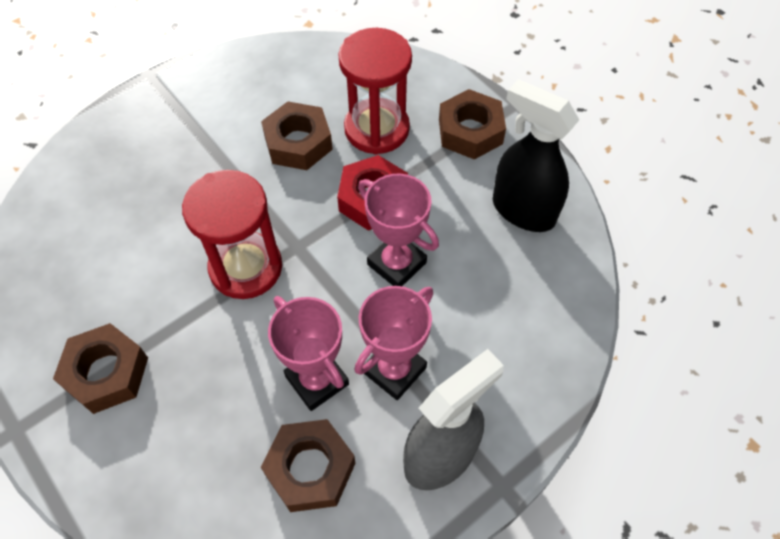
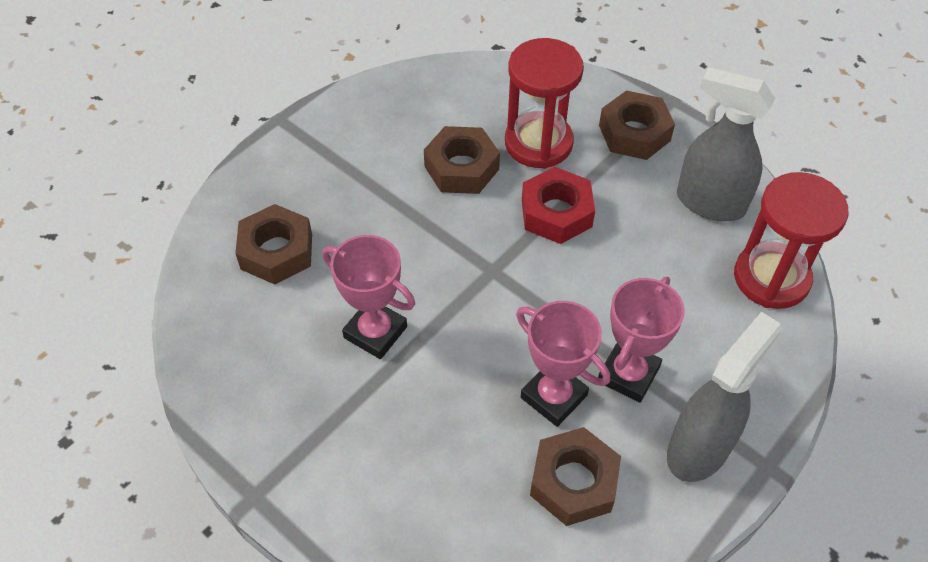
camera: 10 degrees left, 5 degrees down
(106, 373) = (333, 424): brown nut -> brown nut (276, 251)
(246, 267) = (446, 298): red hourglass -> red hourglass (771, 278)
(397, 263) = (599, 272): pink trophy -> pink trophy (375, 332)
(522, 210) = (709, 203): black spray bottle -> grey spray bottle

